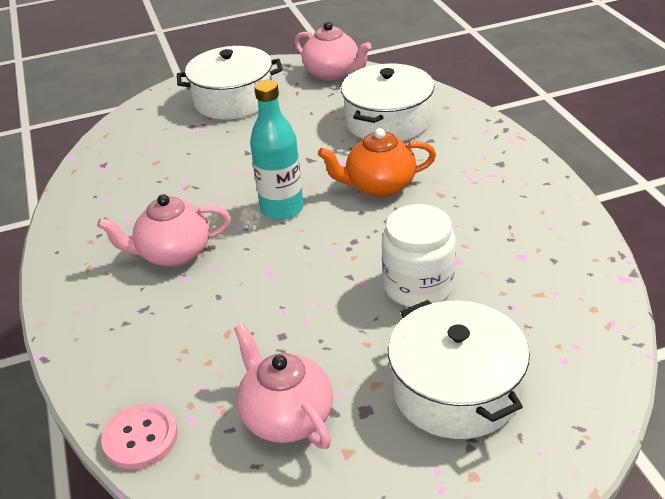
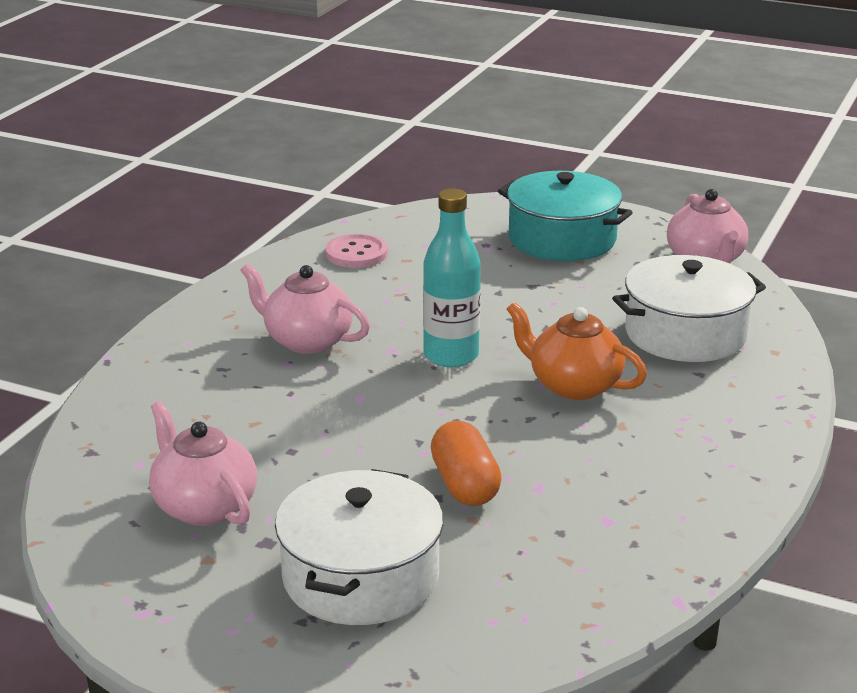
camera: 40 degrees right, 10 degrees down
(140, 438) = (89, 453): pink button -> pink button (356, 253)
(233, 99) = (562, 239): white pot -> turquoise pot
(286, 416) = (204, 506): pink teapot -> pink teapot turned 45 degrees counterclockwise
(418, 286) = (465, 485): white jar -> orange capsule

